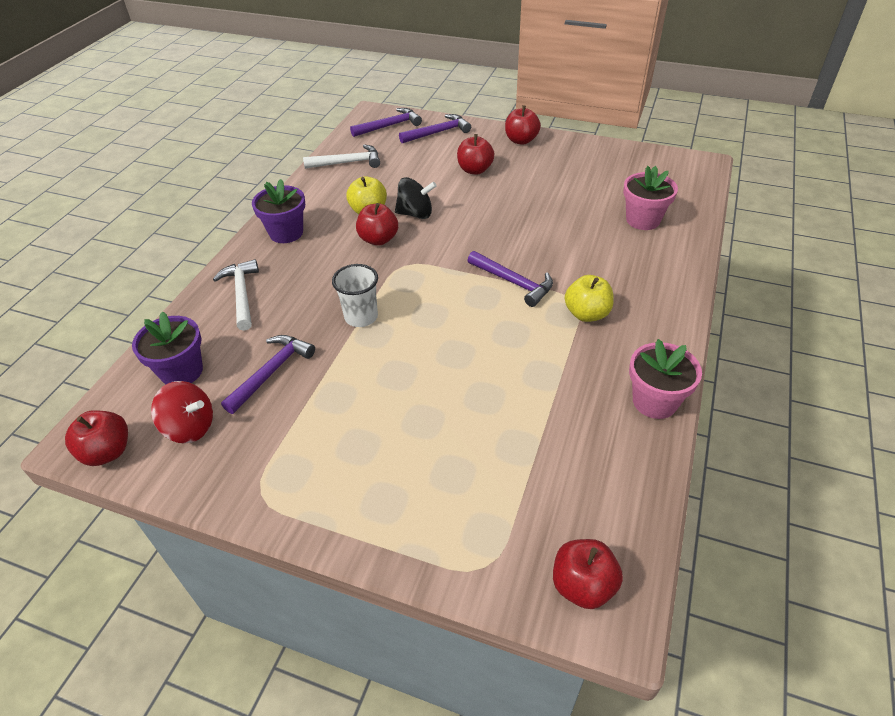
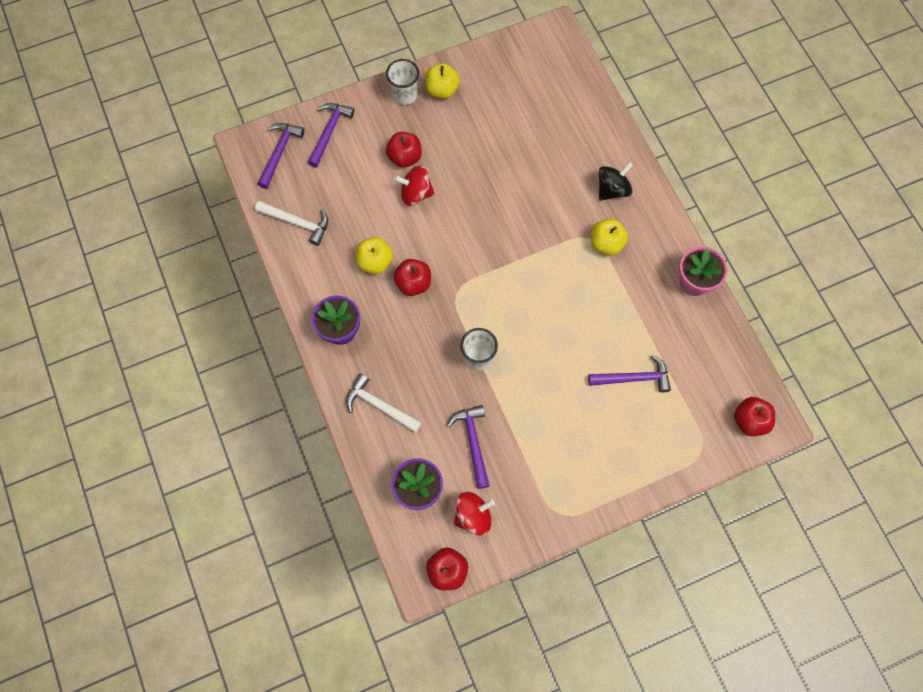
camera: 45 degrees left, 25 degrees up
(347, 163) = (297, 222): white hammer -> white hammer turned 75 degrees clockwise
(415, 214) = (411, 238): black spinning top -> black spinning top (612, 189)
(455, 192) = (416, 194): none -> red spinning top
(513, 282) = (540, 252): purple hammer -> purple hammer (633, 378)
(521, 140) = (405, 95): red apple -> white cup
(555, 151) = (442, 90): none -> yellow apple
(643, 220) = (567, 126): pink flower pot -> none

